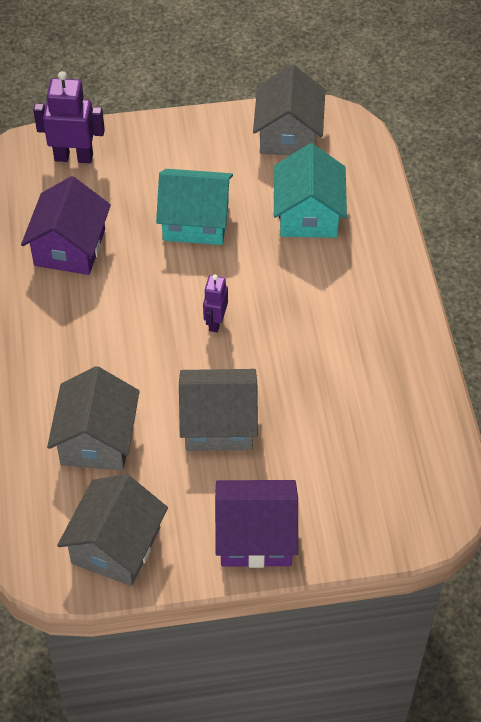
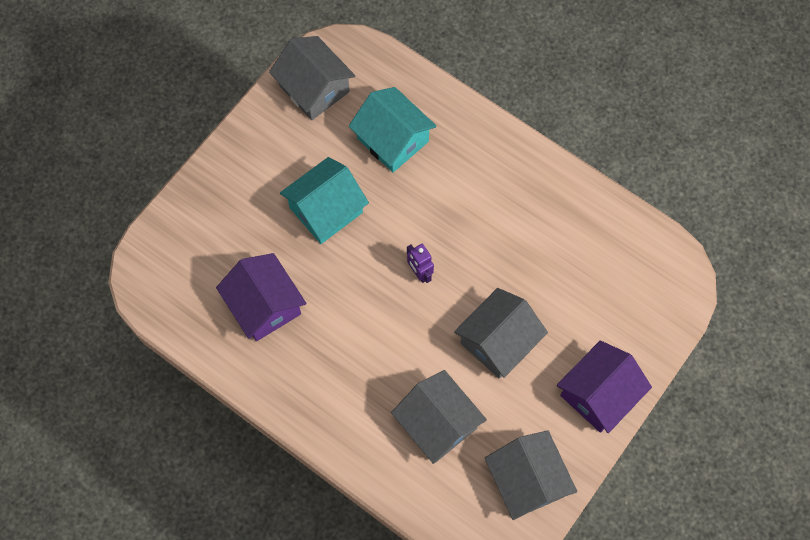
camera: 45 degrees left, 15 degrees up
(74, 157) = (187, 234): purple robot -> none

